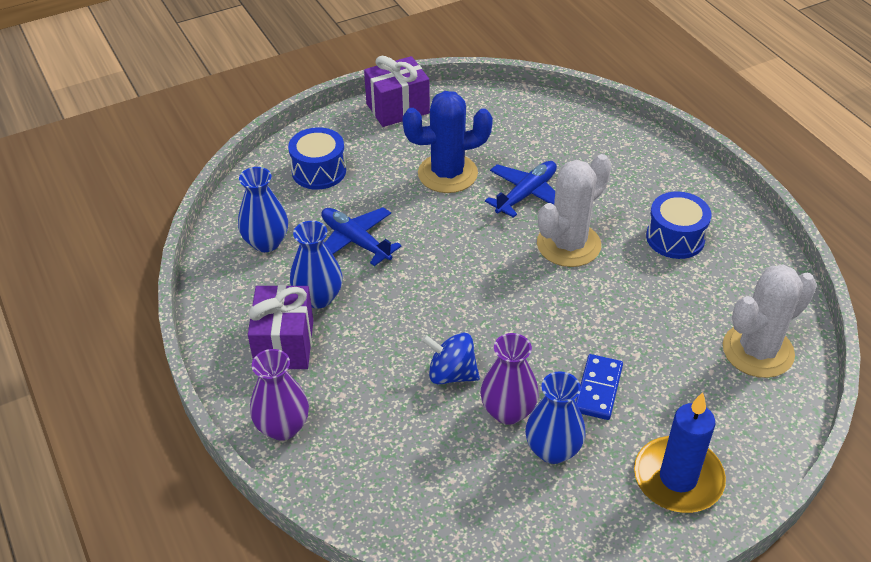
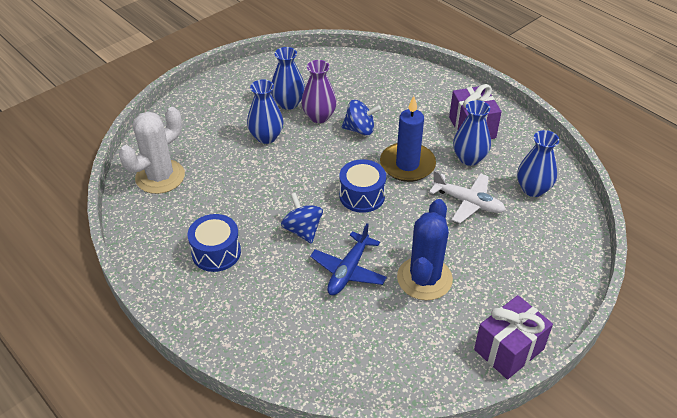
camera: 165 degrees right, 0 degrees up
(283, 427) = (444, 89): purple vase -> none
(319, 171) = (536, 259): blue drum -> blue drum (362, 196)
(355, 241) = (468, 202): blue plane -> white plane
(447, 174) = (424, 278): blue cactus -> blue cactus turned 45 degrees counterclockwise
(568, 245) = (302, 230): white cactus -> blue spinning top
(598, 389) = (266, 137): blue domino -> blue vase
(678, 478) = (216, 102): blue candle -> blue candle (407, 165)

